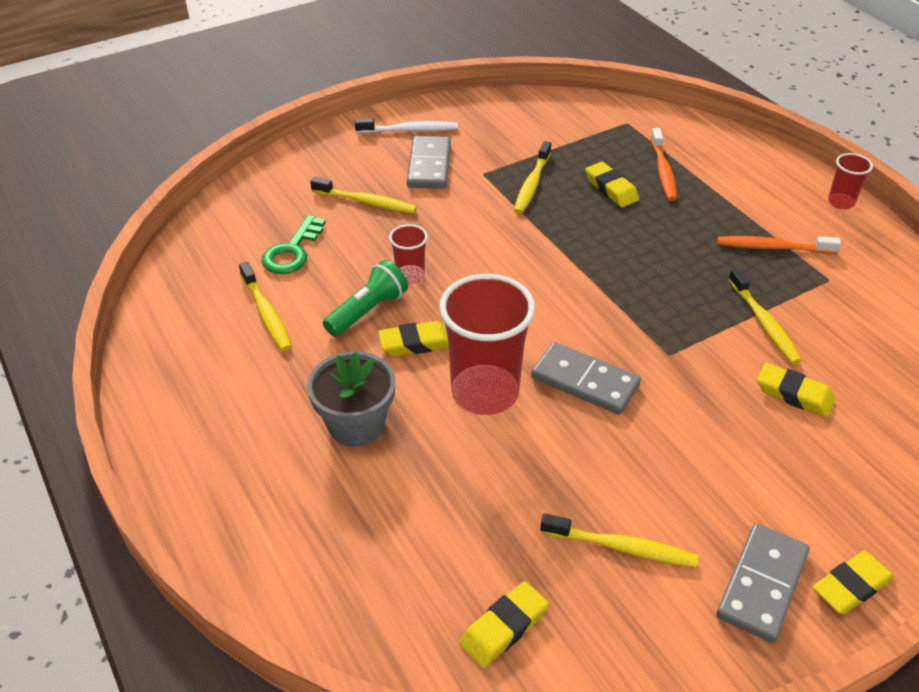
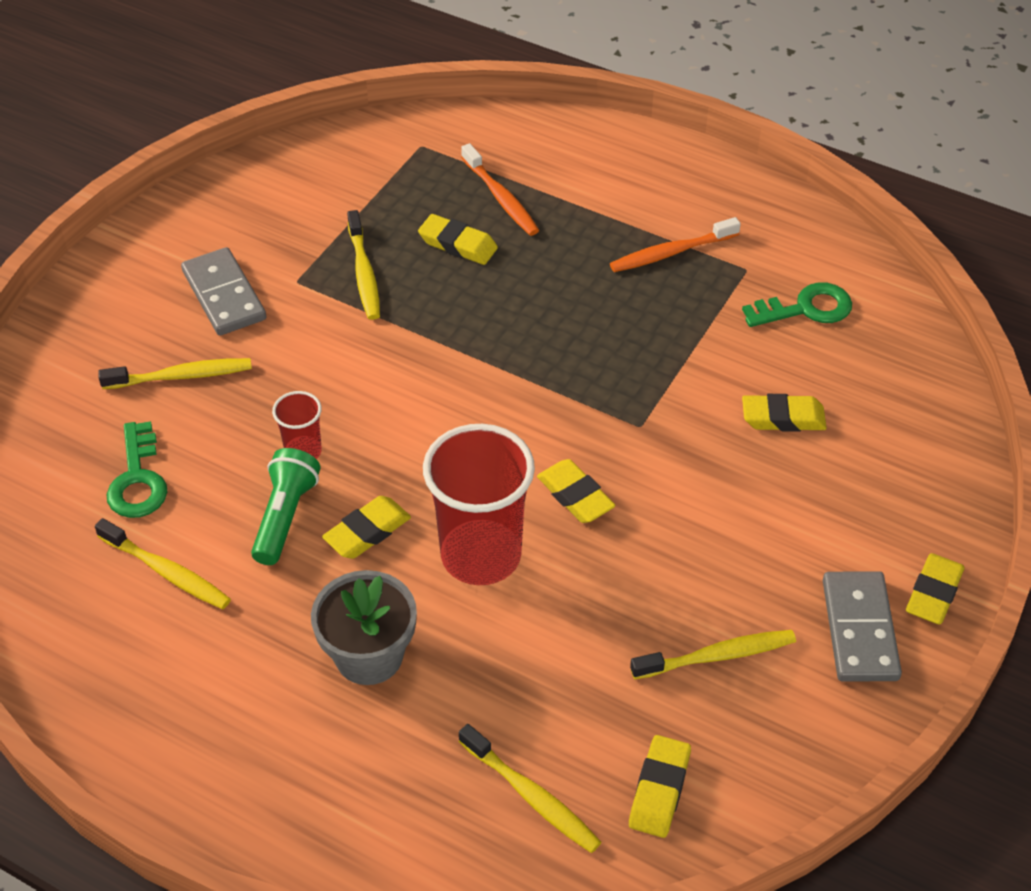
camera: 30 degrees left, 5 degrees up
(409, 130) = (163, 254): white toothbrush -> none
(585, 382) = (575, 496): grey domino -> yellow eraser
(763, 322) = (711, 348): yellow toothbrush -> yellow toothbrush (531, 796)
(841, 202) = (708, 167): red cup -> none
(864, 324) = (805, 308): none -> green key

